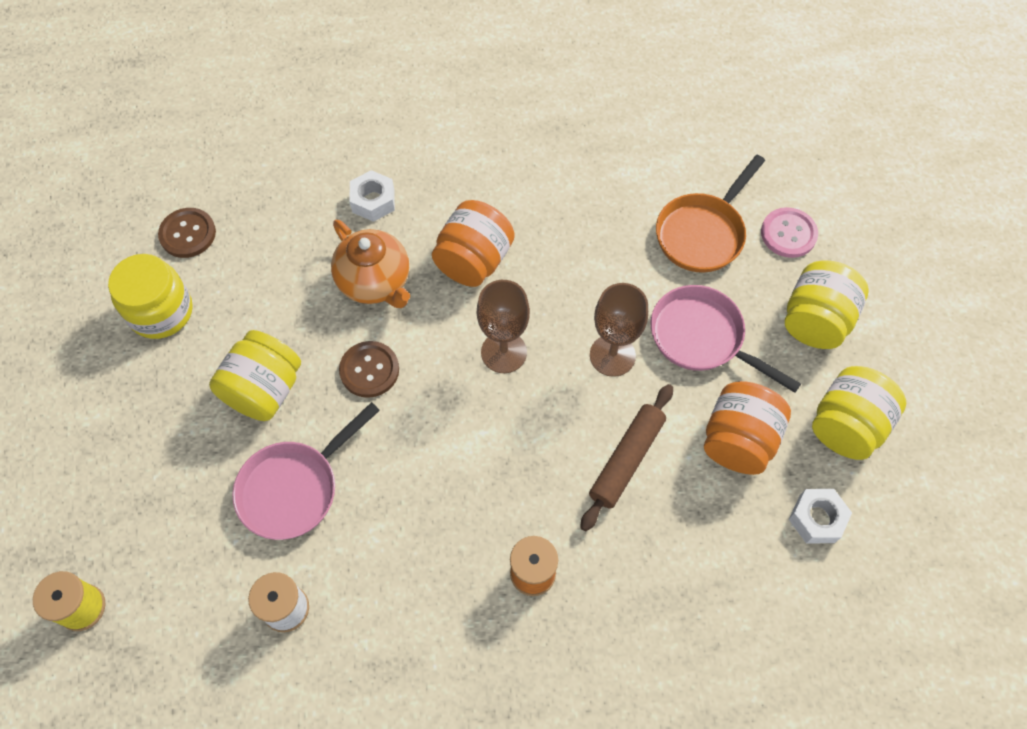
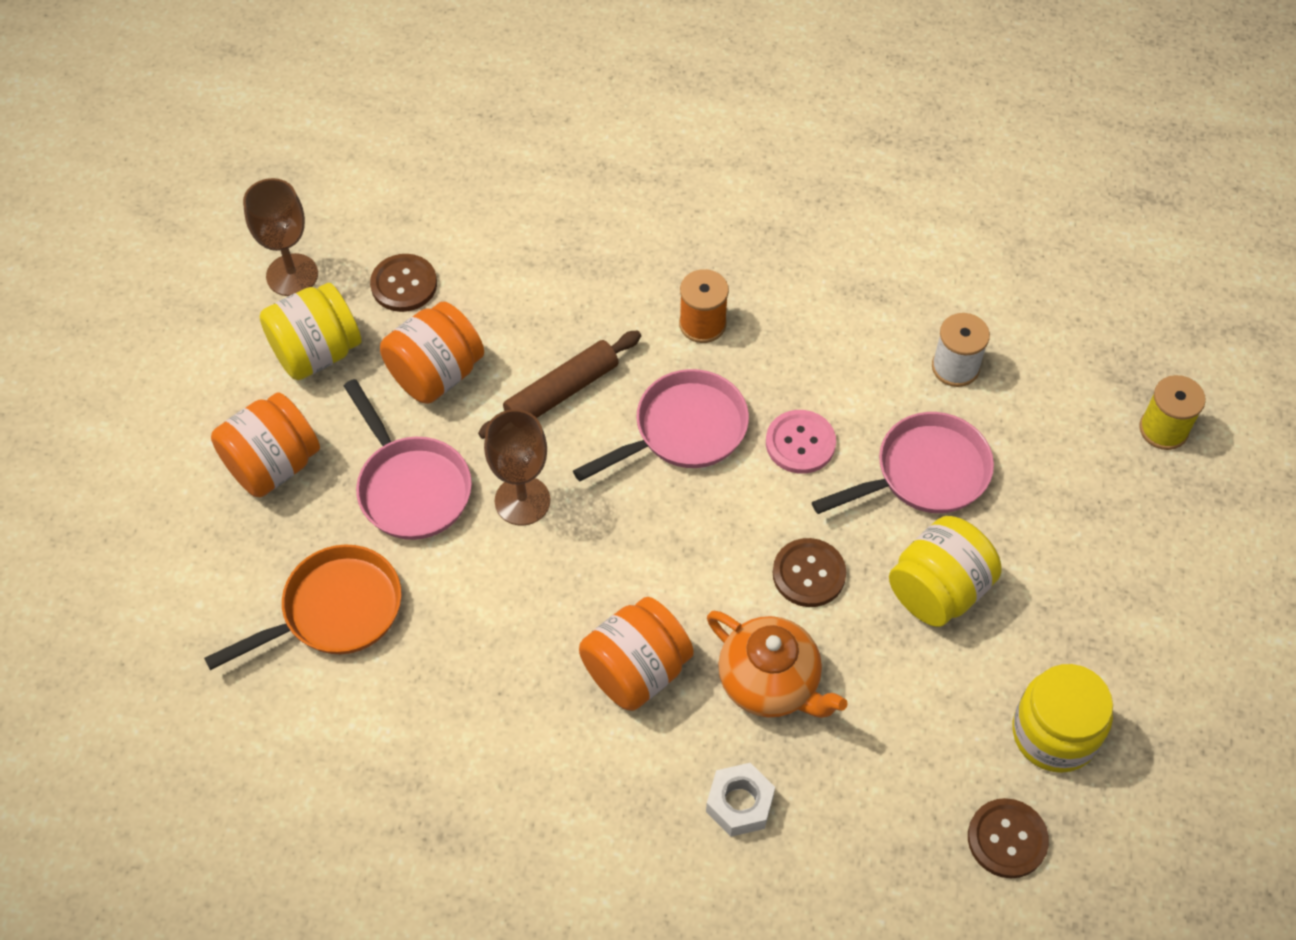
camera: 160 degrees left, 5 degrees down
(375, 282) = (770, 683): orange teapot -> orange teapot turned 150 degrees clockwise
(504, 352) = (645, 544): brown goblet -> brown goblet (292, 275)
(510, 459) = (683, 430): none -> pink pan
(788, 234) = (232, 575): pink button -> pink button (800, 443)
(815, 320) = (273, 465): yellow jar -> orange jar
(816, 519) = (404, 284): white nut -> brown button

